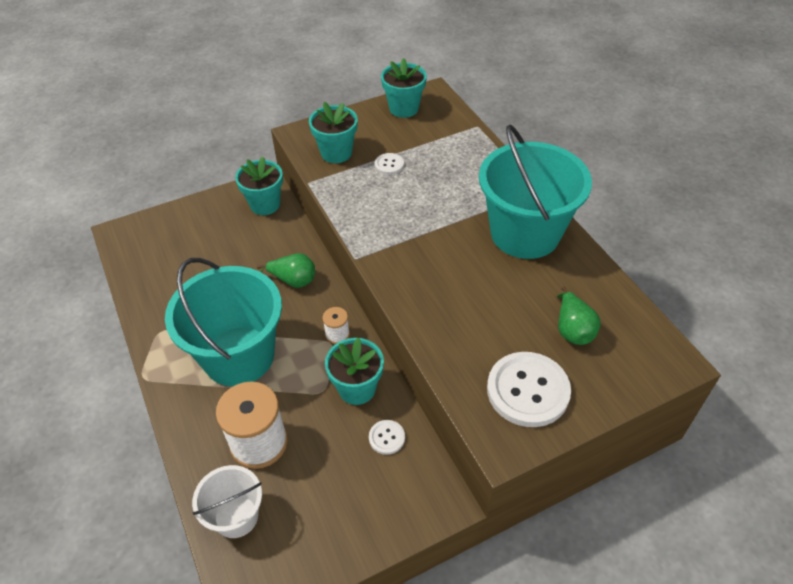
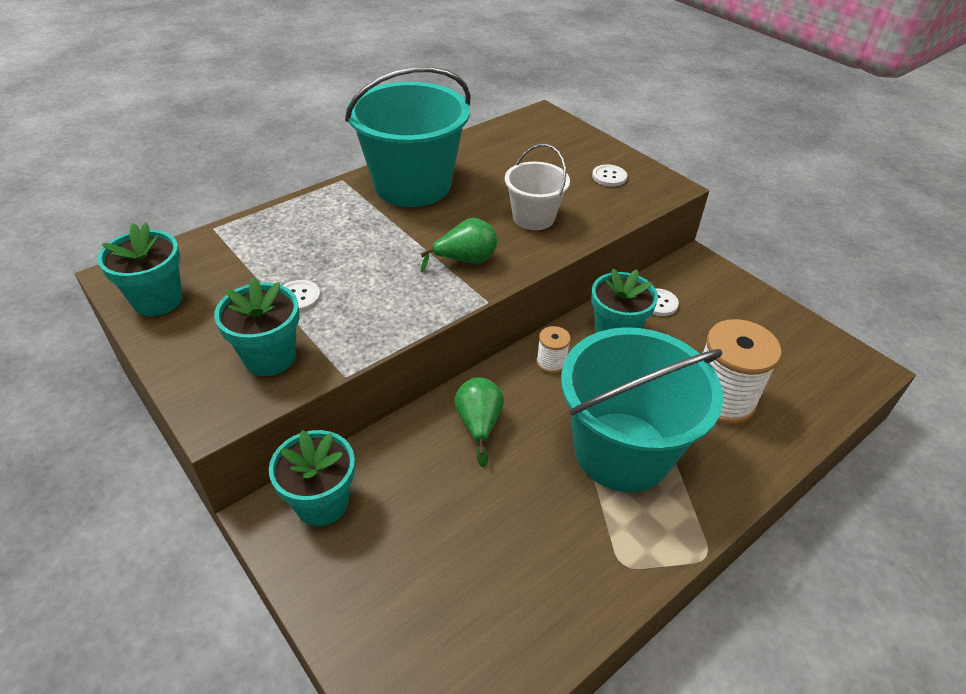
camera: 105 degrees left, 5 degrees down
(236, 516) = (806, 396): white bucket -> white bucket (533, 217)
(528, 390) = (609, 177): white button -> white button, size x0.47
(572, 329) = (531, 157): green pear -> green pear (465, 260)

